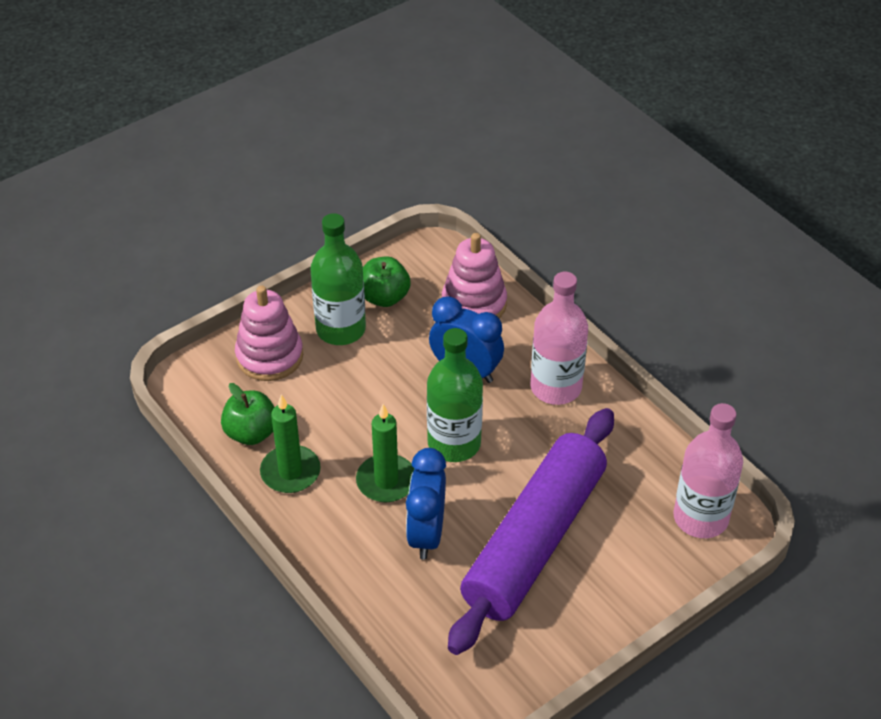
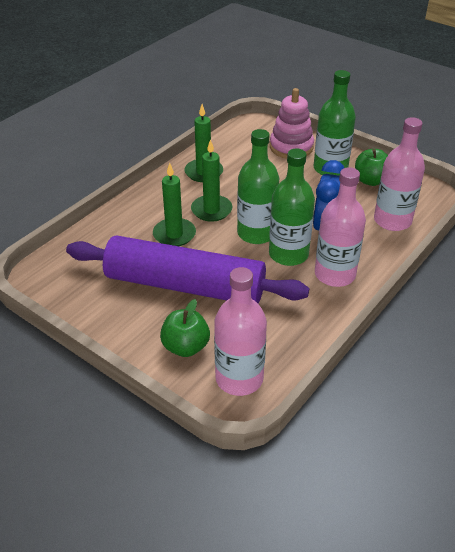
camera: 75 degrees right, 5 degrees down
(251, 433) = (227, 153): green apple -> green apple (185, 347)
(426, 534) = (174, 234): blue clock -> green candle
(474, 304) = (392, 221): pink stacking toy -> pink bottle
(506, 421) = (288, 254): none -> green bottle

